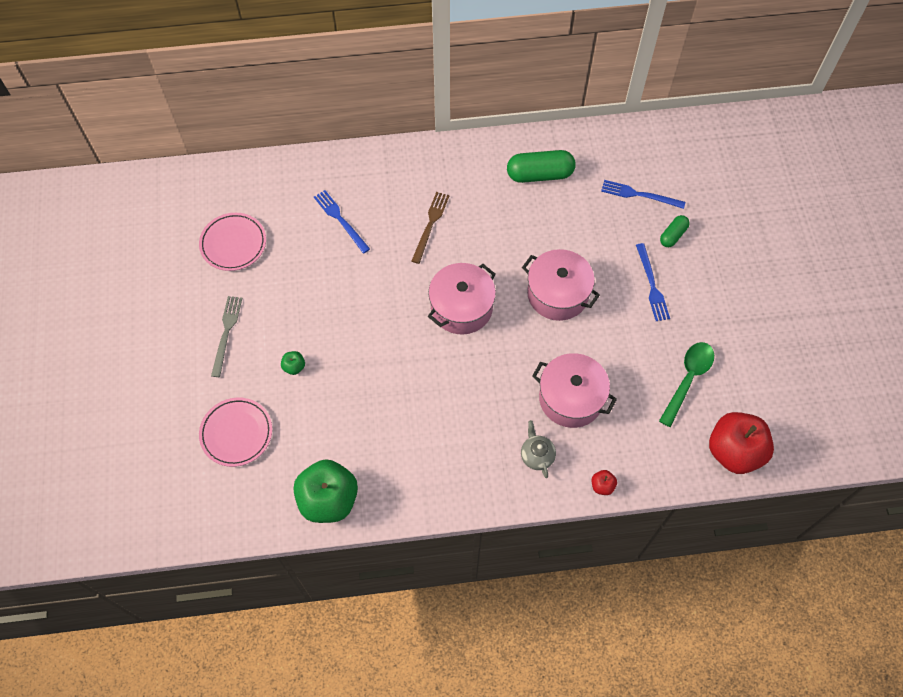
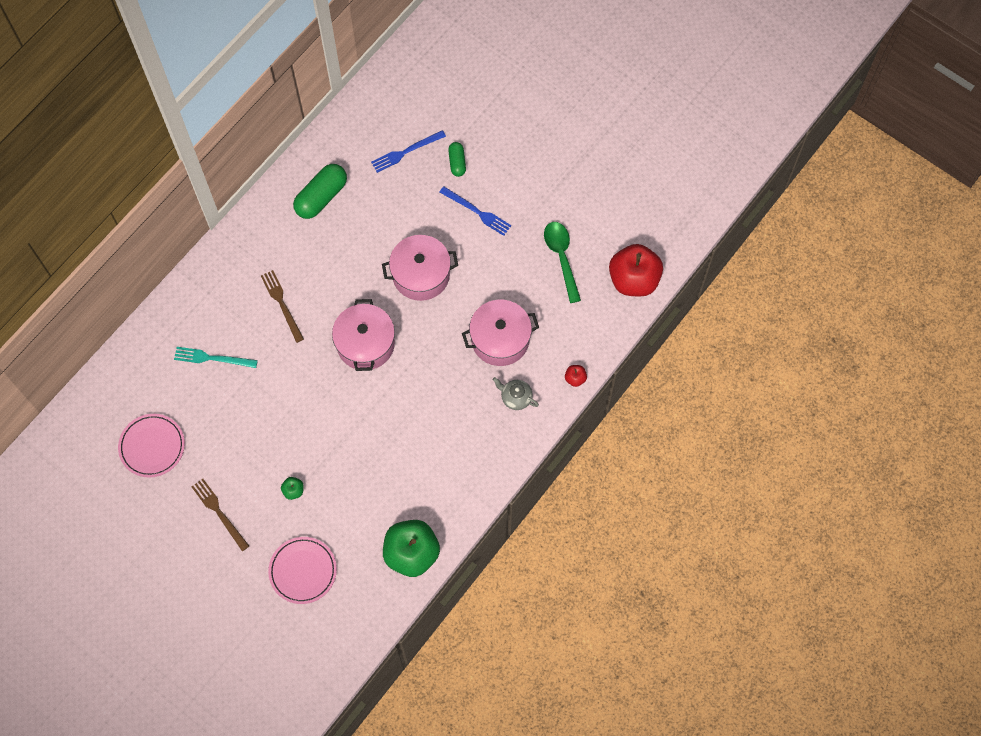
camera: 45 degrees left, 5 degrees up
(226, 333) = (219, 512): grey fork -> brown fork
(340, 220) = (212, 358): blue fork -> turquoise fork

